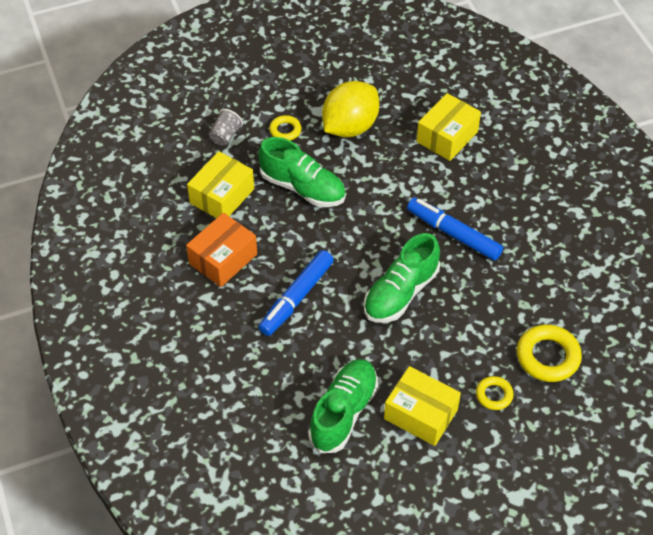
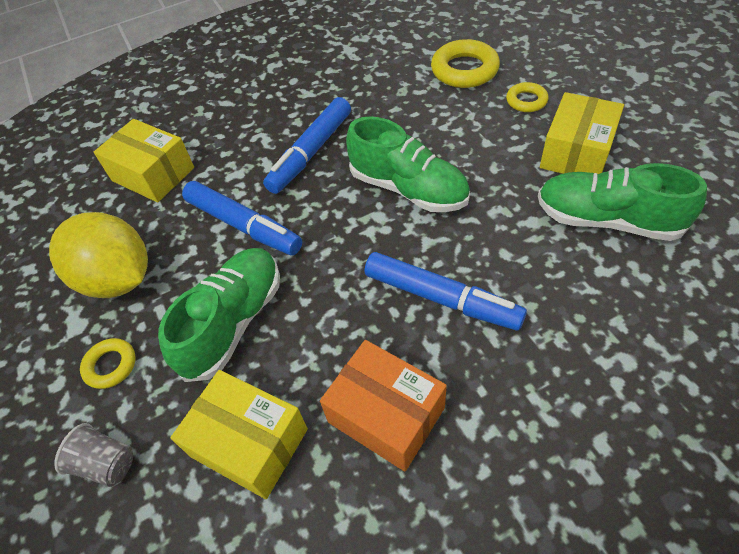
camera: 90 degrees left, 0 degrees up
(383, 192) = (244, 225): none -> blue marker

